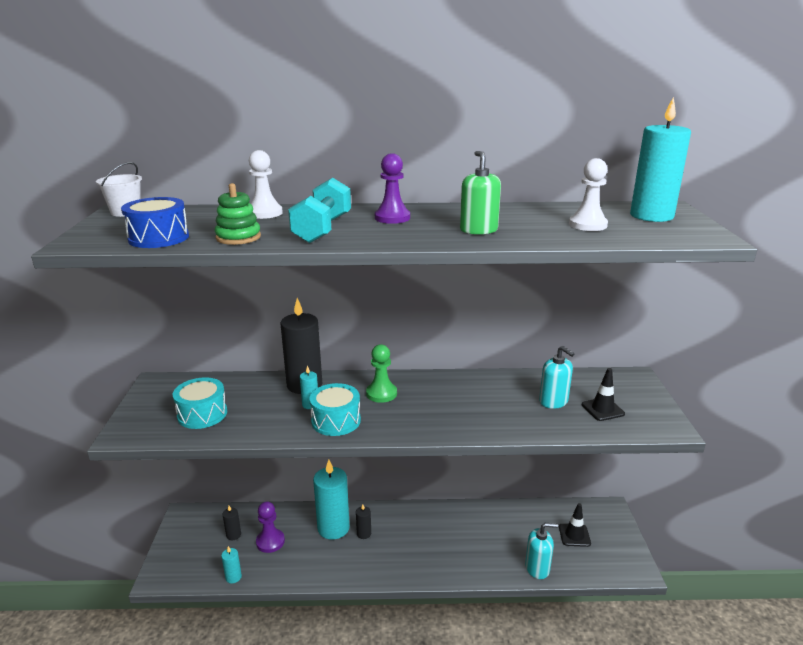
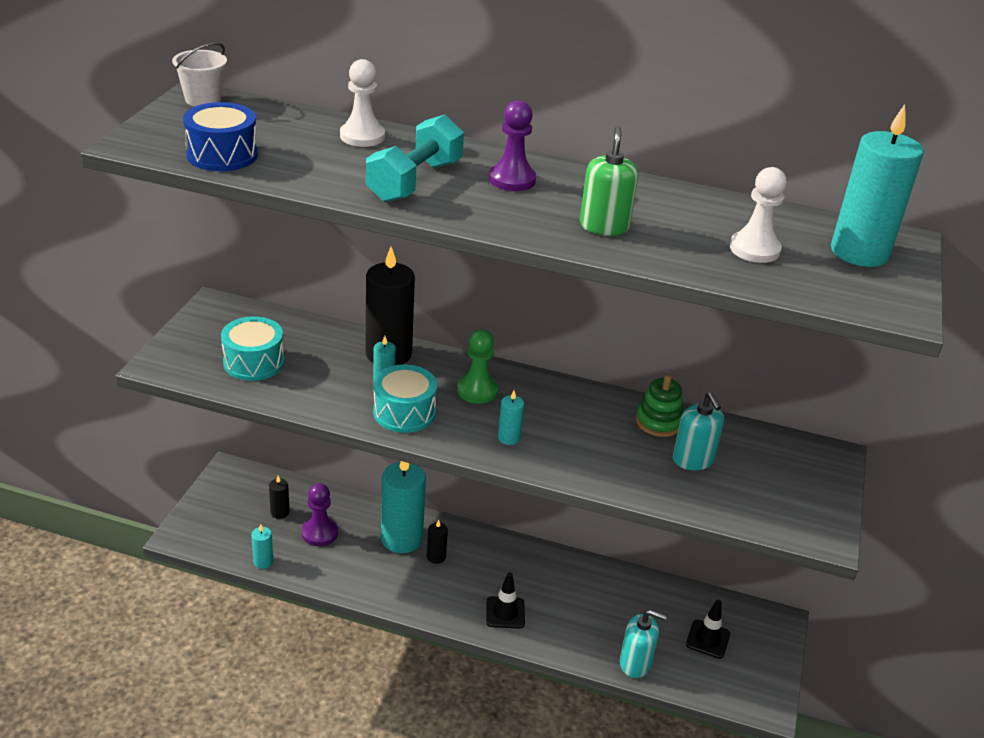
camera: 15 degrees right, 10 degrees up
(238, 237) = (310, 174): green stacking toy -> green stacking toy (658, 422)
(421, 419) = (509, 438): none -> turquoise candle
(602, 409) = (751, 488): black traffic cone -> black traffic cone (505, 612)

